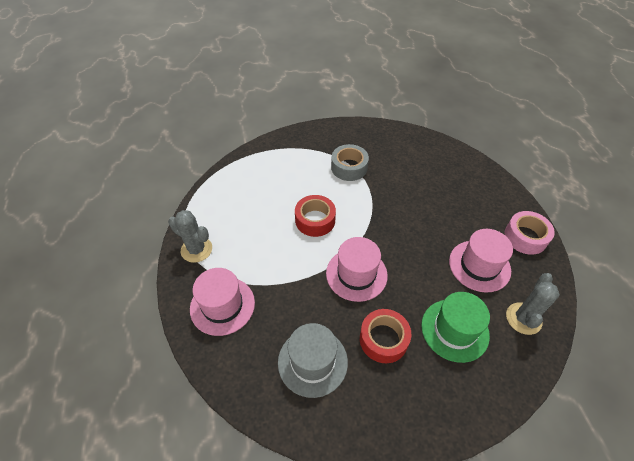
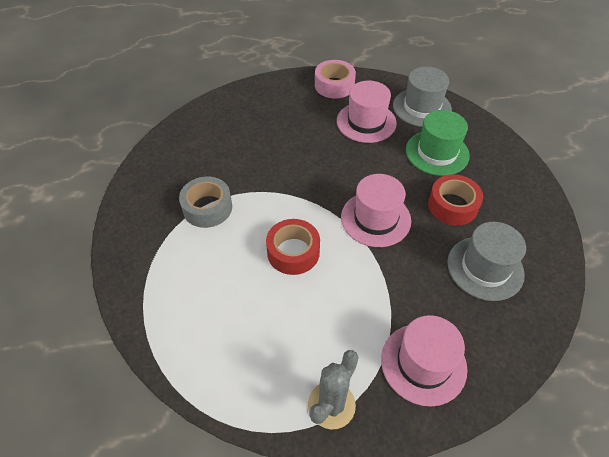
camera: 85 degrees left, 0 degrees up
(523, 318) = (422, 107): grey cactus -> grey hat

